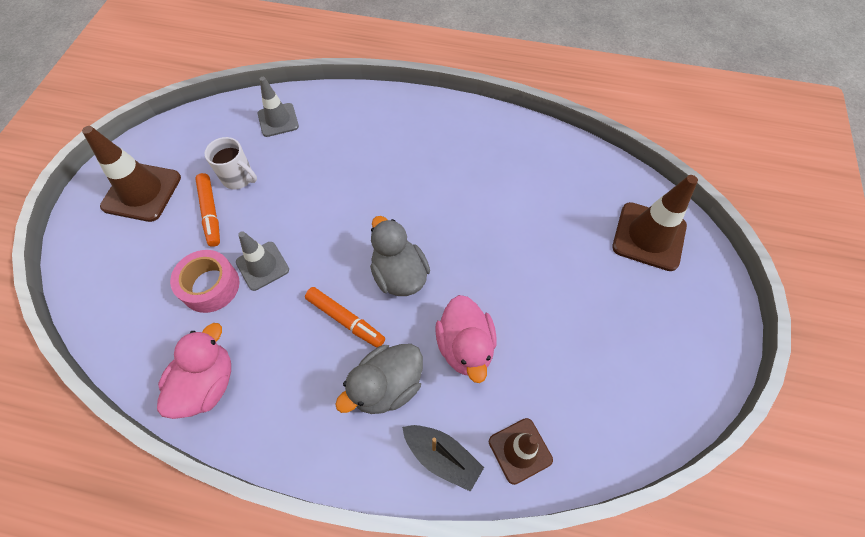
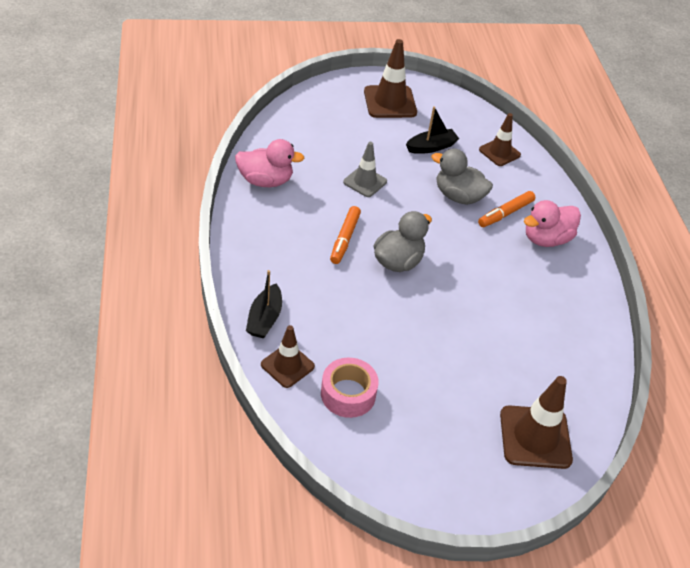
camera: 65 degrees right, 15 degrees down
(210, 212) = (393, 141): orange marker -> orange marker (506, 213)
(210, 286) = (335, 160): pink tape -> pink tape (348, 394)
(239, 178) = (431, 147): white mug -> black boat
(278, 120) = (499, 152): grey traffic cone -> brown traffic cone
(387, 386) = (304, 275): grey duck -> grey duck (458, 196)
(465, 346) = (356, 316): pink duck -> pink duck (546, 239)

